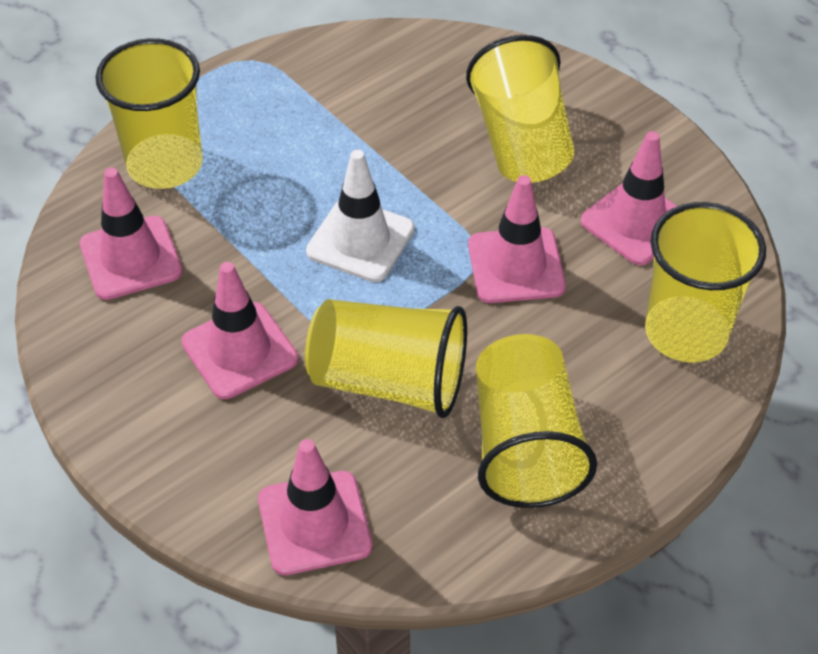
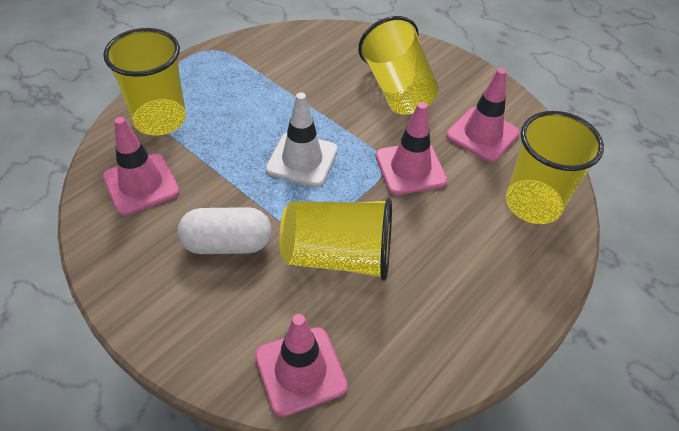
camera: 10 degrees left, 0 degrees up
(239, 351) = (227, 244): pink traffic cone -> white capsule
(525, 445) = (443, 294): yellow cup -> none

